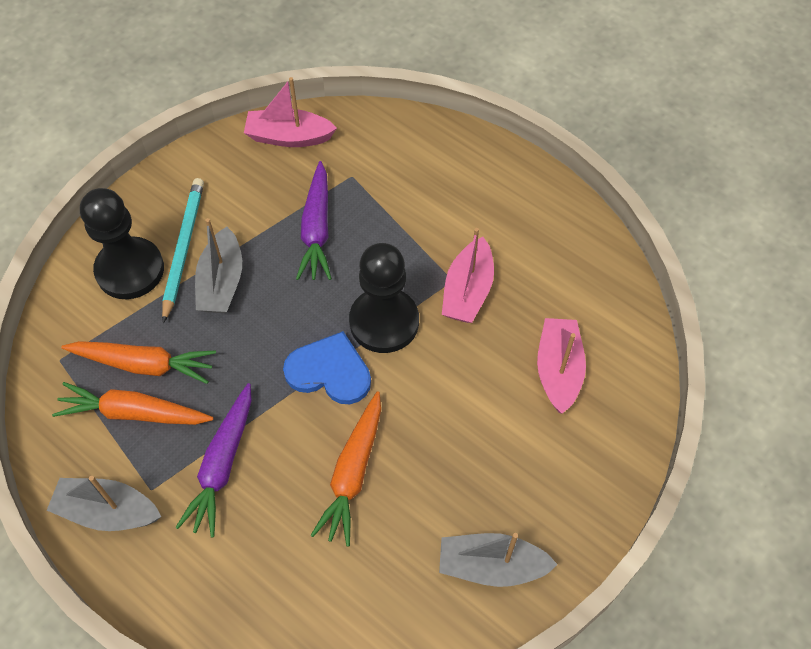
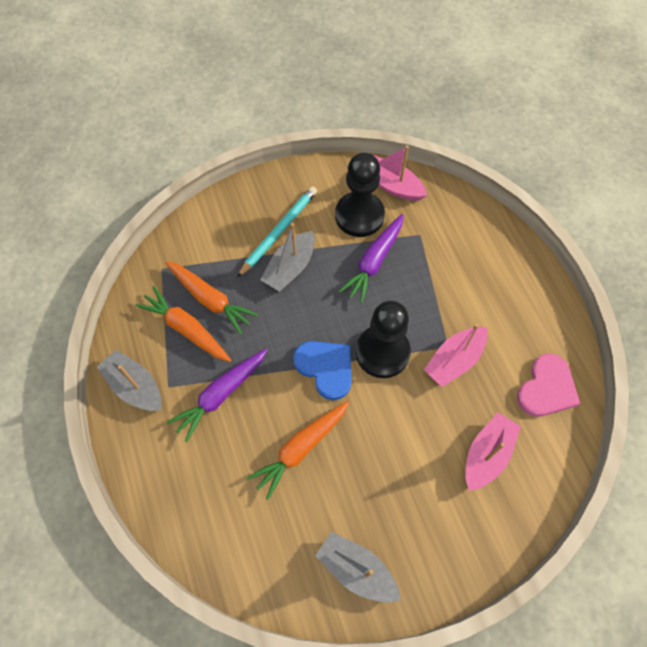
camera: 30 degrees right, 5 degrees up
(130, 270) = (237, 230): black pawn -> black pawn (359, 216)
(580, 271) = (547, 388): none -> pink heart

